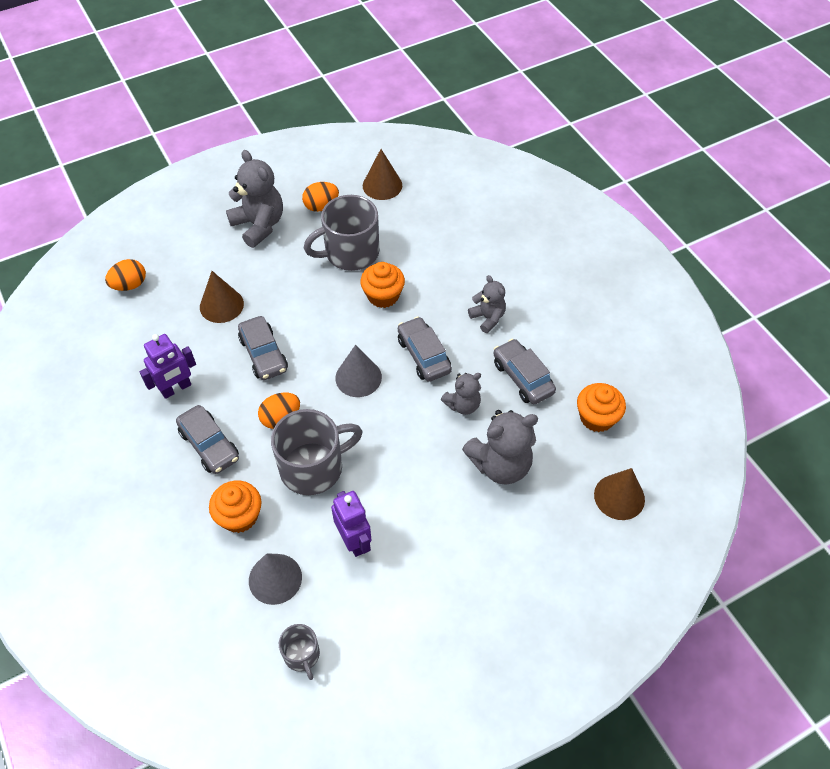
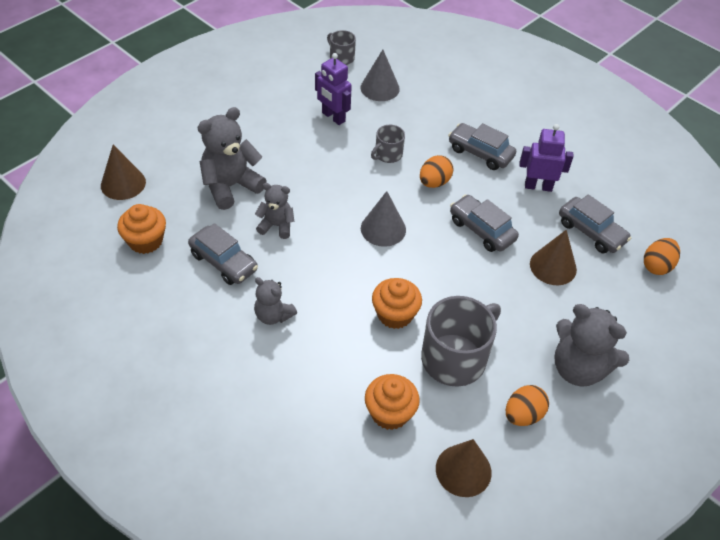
camera: 160 degrees right, 5 degrees down
(176, 389) = (538, 186): purple robot -> purple robot turned 60 degrees clockwise
(239, 516) = (426, 115): orange cupcake -> orange cupcake (390, 413)
(313, 467) = (388, 154): grey mug -> grey mug, size x0.51
(423, 355) = (328, 262): grey car -> grey car (591, 232)
(463, 405) = (276, 226): grey teddy bear -> grey teddy bear turned 60 degrees clockwise

